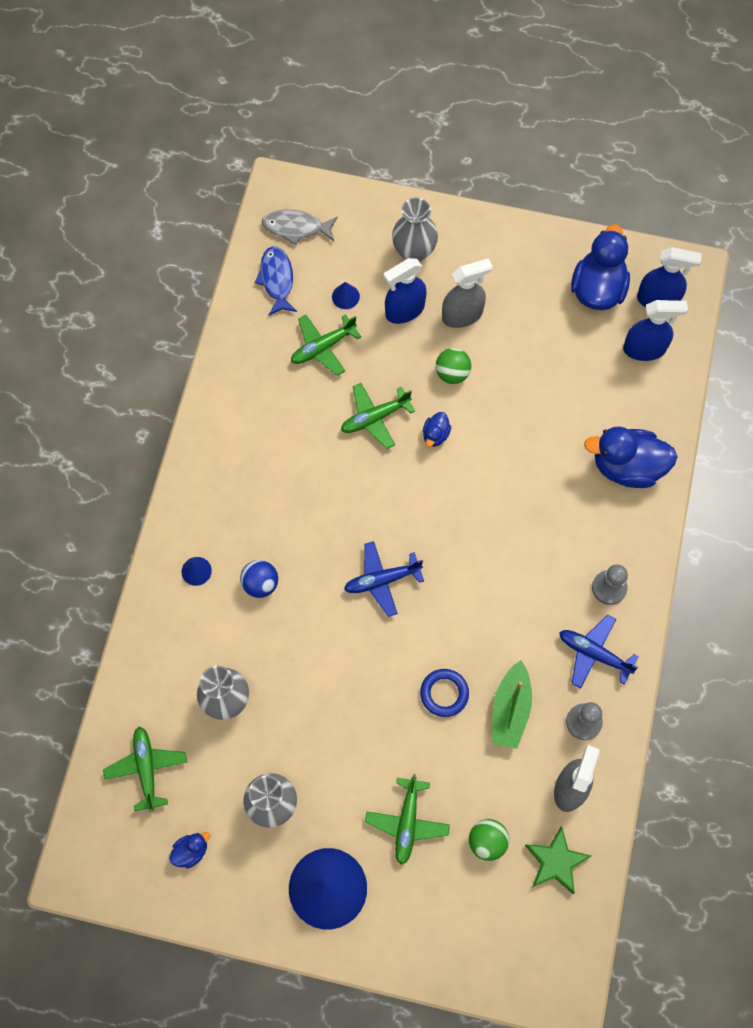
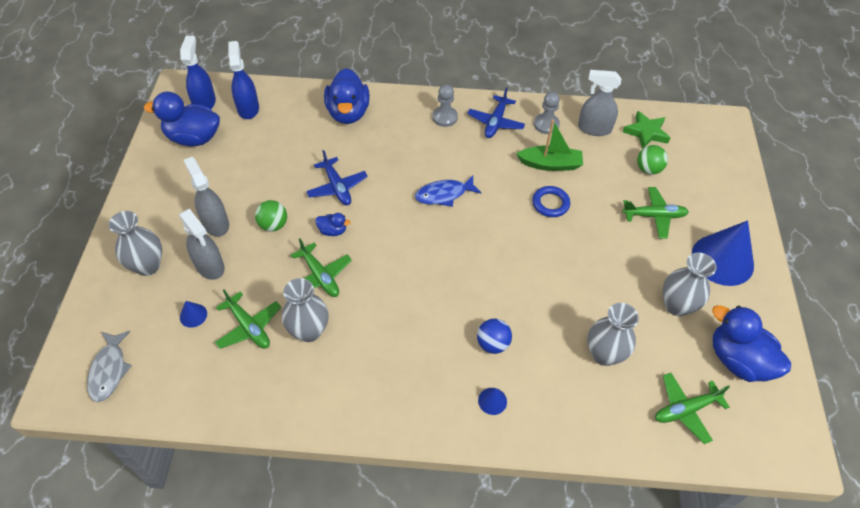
camera: 100 degrees left, 15 degrees down
(191, 851) = (738, 360): blue duck -> blue duck, size x2.17
(277, 280) = (171, 379): blue fish -> blue fish (444, 194)
(308, 403) = (309, 331): none -> grey vase
(382, 580) = (469, 253): blue plane -> blue plane (337, 187)
(404, 310) = (210, 266): blue spray bottle -> grey spray bottle

